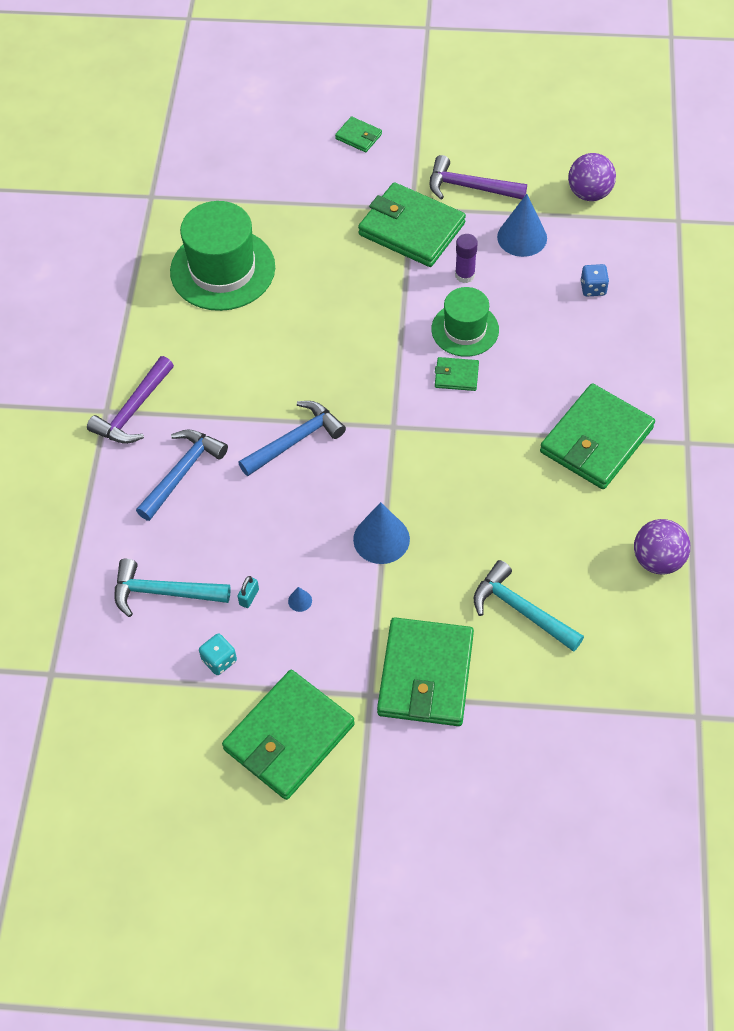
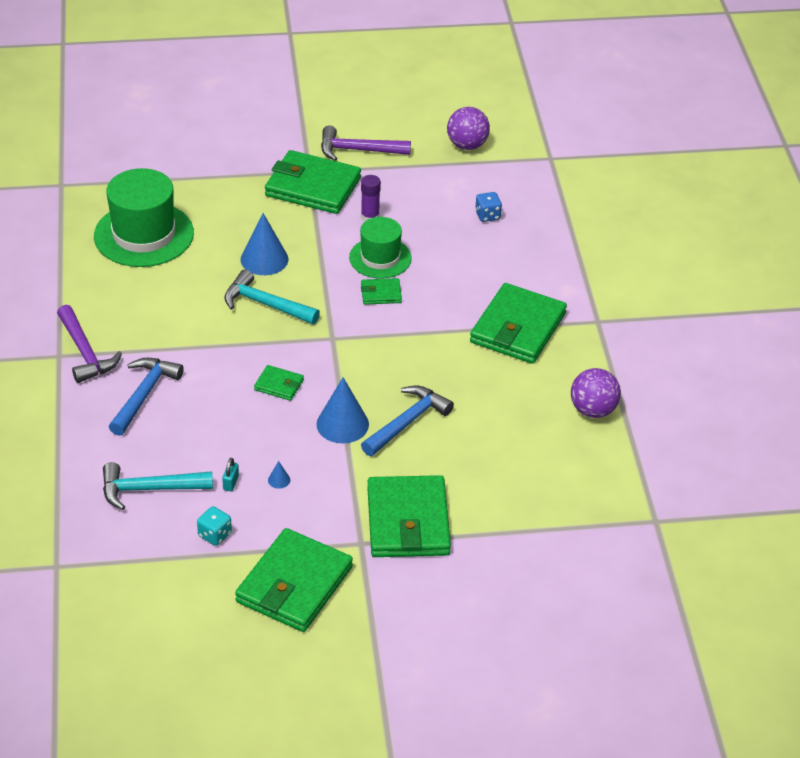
camera: 15 degrees left, 15 degrees down
(133, 411) = (85, 352): purple hammer -> purple hammer turned 45 degrees counterclockwise
(295, 440) = (245, 358): blue hammer -> blue hammer (407, 422)
(358, 136) = (246, 121): green wallet -> green wallet (279, 385)
(520, 610) = (481, 462): turquoise hammer -> turquoise hammer (265, 304)
(522, 237) = (415, 183): blue cone -> blue cone (264, 259)

